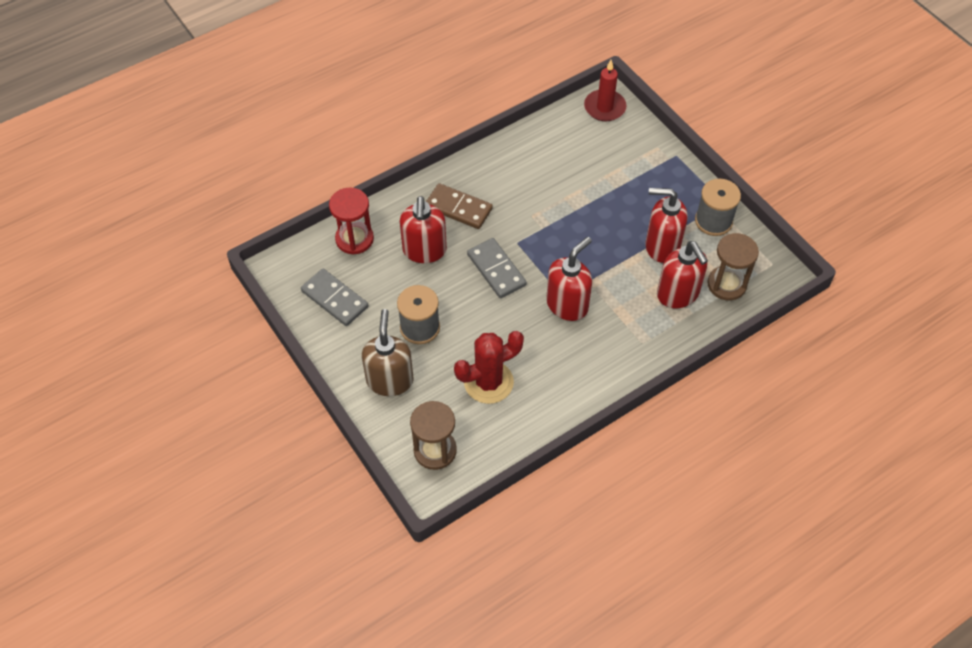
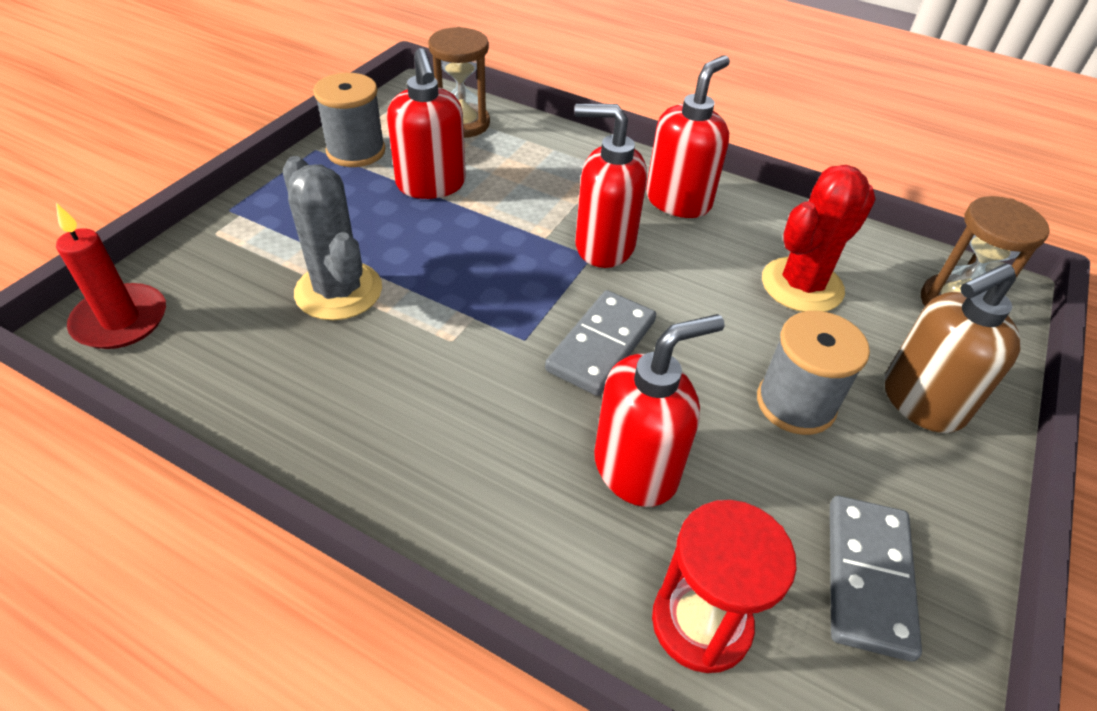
camera: 120 degrees left, 10 degrees down
(458, 208) = (496, 455): brown domino -> none
(488, 382) = (802, 285): red cactus -> red cactus turned 75 degrees counterclockwise
(587, 183) = (338, 291): none -> grey cactus
(678, 294) = (507, 155): red soap dispenser -> red soap dispenser (678, 201)

